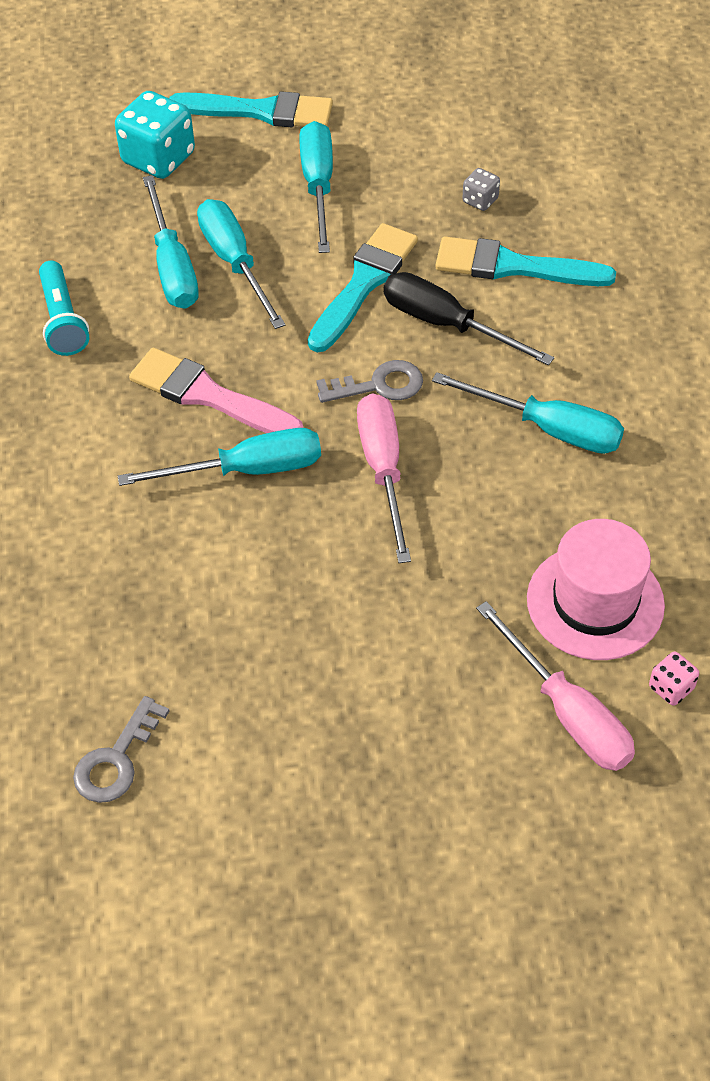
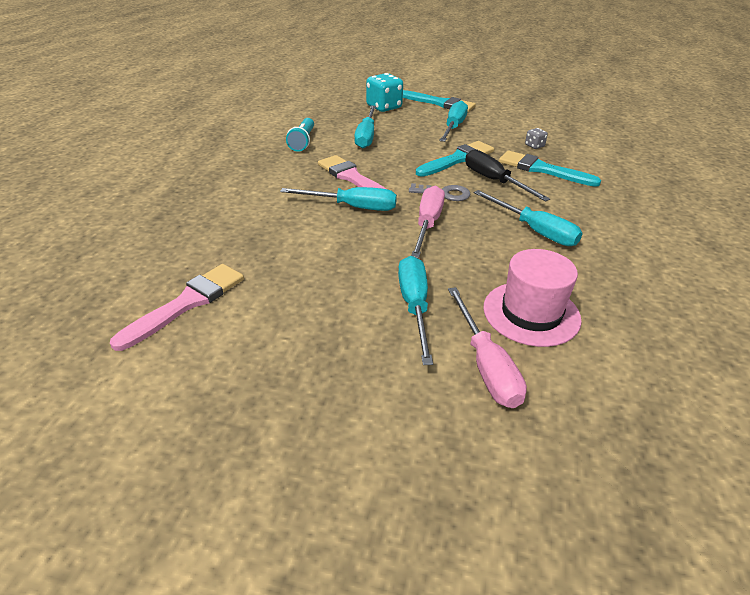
camera: 20 degrees right, 15 degrees down
(116, 760) = (187, 303): grey key -> pink brush
(235, 263) = (397, 141): turquoise screwdriver -> turquoise screwdriver (414, 306)
(671, 688) = (569, 374): pink dice -> none

